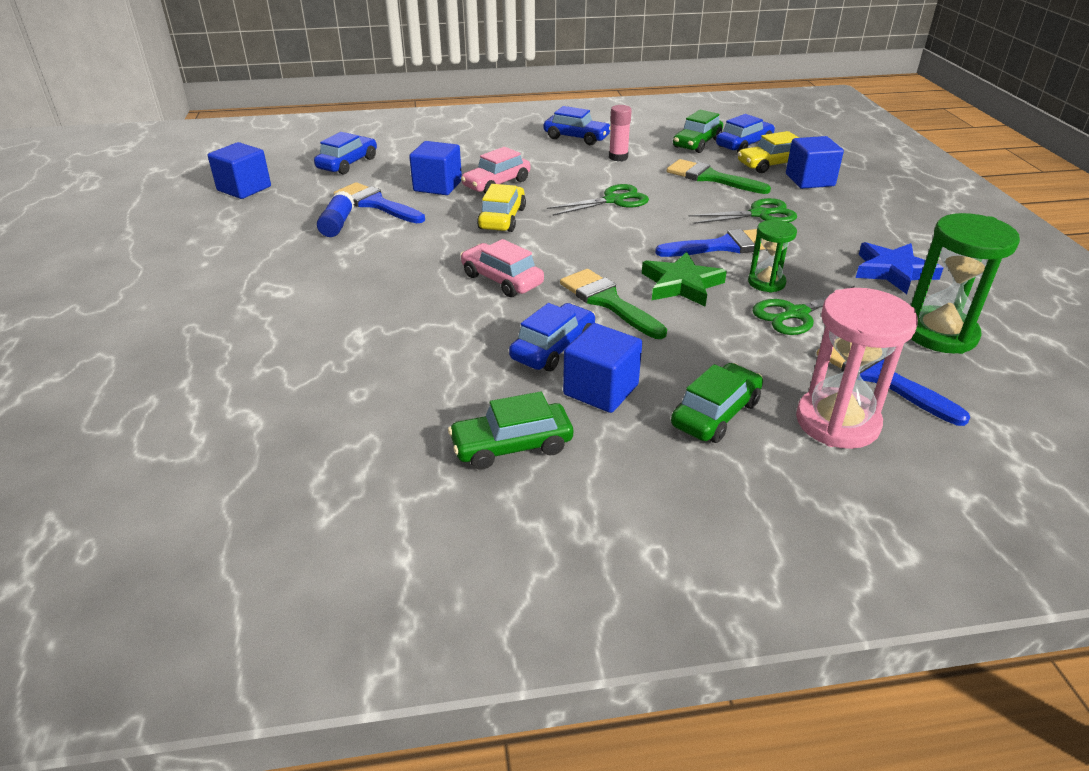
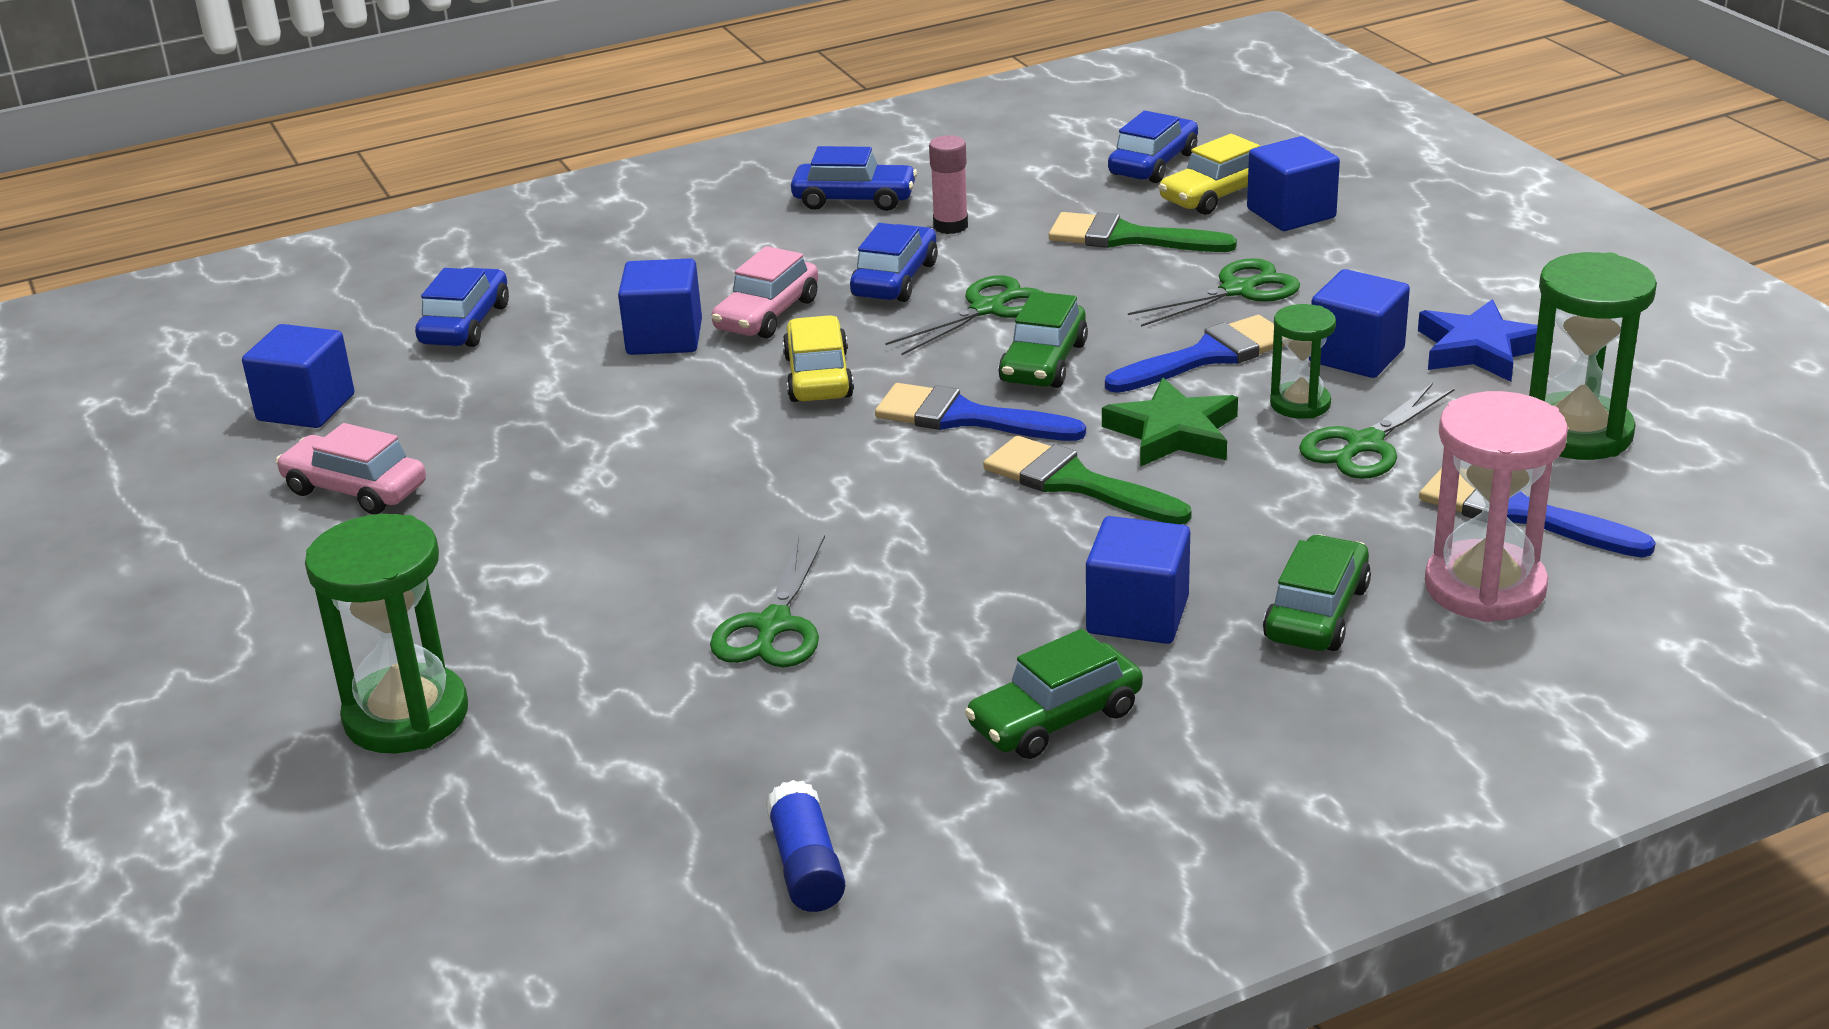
camera: 15 degrees left, 5 degrees down
(158, 356) = (406, 716): none -> green hourglass
(337, 224) = (535, 441): blue glue stick -> blue glue stick (806, 866)
(376, 204) = (576, 391): blue brush -> blue brush (965, 417)
(386, 348) = (773, 626): none -> green scissors
(502, 280) = (885, 481): pink car -> pink car (355, 489)
(553, 348) = (1031, 570): blue car -> blue car (895, 279)
(697, 143) = (1072, 175): green car -> green car (1044, 363)
(814, 261) = (1356, 356): none -> blue cube

